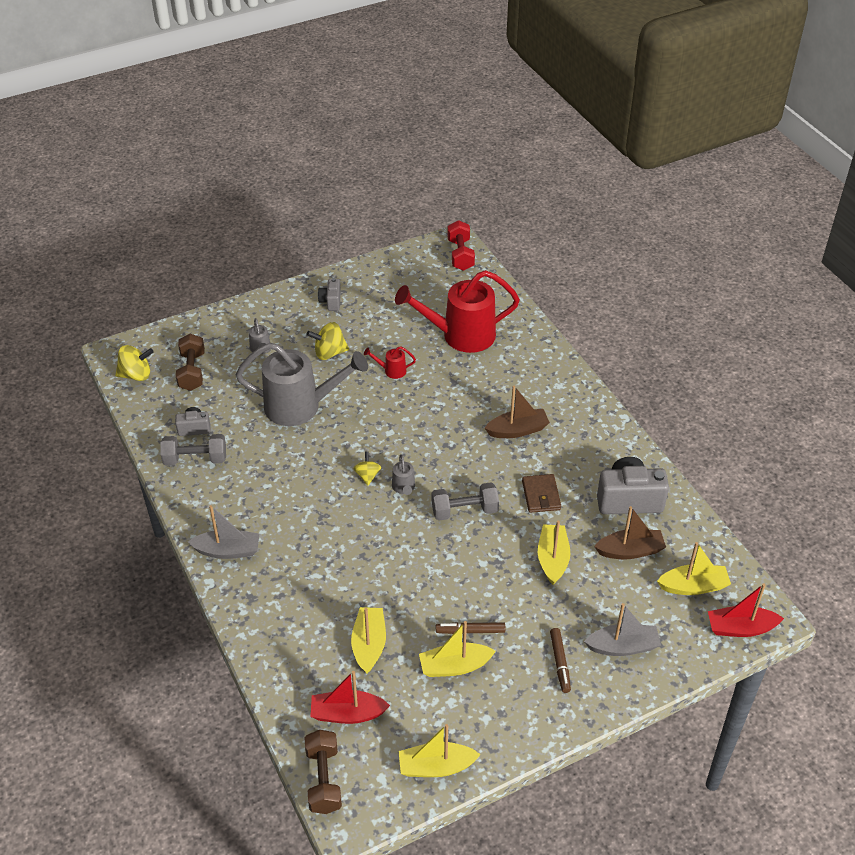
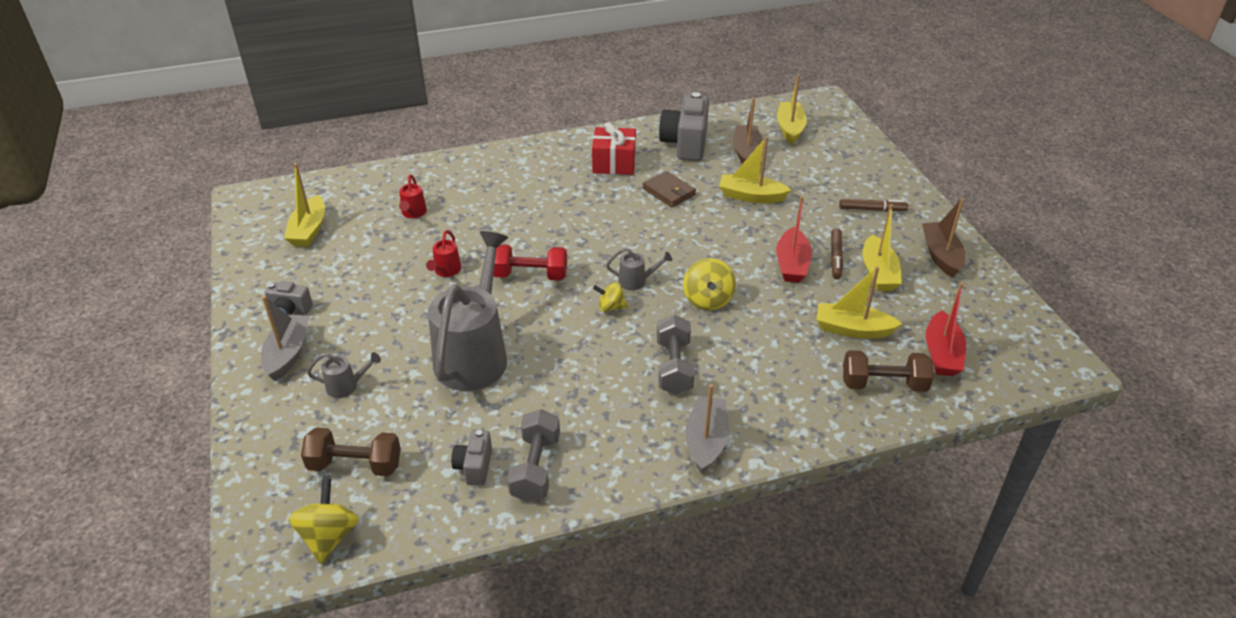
camera: 80 degrees left, 5 degrees down
(324, 780) = (1024, 378): brown dumbbell -> brown dumbbell (883, 384)
(329, 353) = (388, 320): yellow spinning top -> yellow spinning top (707, 300)
(436, 766) = (995, 298): yellow boat -> yellow boat (309, 230)
(460, 255) = (274, 196): red dumbbell -> red dumbbell (530, 275)
(460, 335) = (413, 213): red watering can -> red watering can, size x0.41
(464, 511) = (679, 242): grey dumbbell -> grey dumbbell (674, 367)
(517, 430) = (576, 194): brown boat -> brown boat (941, 256)
(541, 495) = (669, 192): brown wallet -> brown wallet turned 45 degrees clockwise
(575, 449) = (614, 163): none -> red gift
(623, 647) = (854, 173): grey boat -> grey boat (288, 353)
(740, 628) = (834, 115): red boat -> red boat (792, 264)

